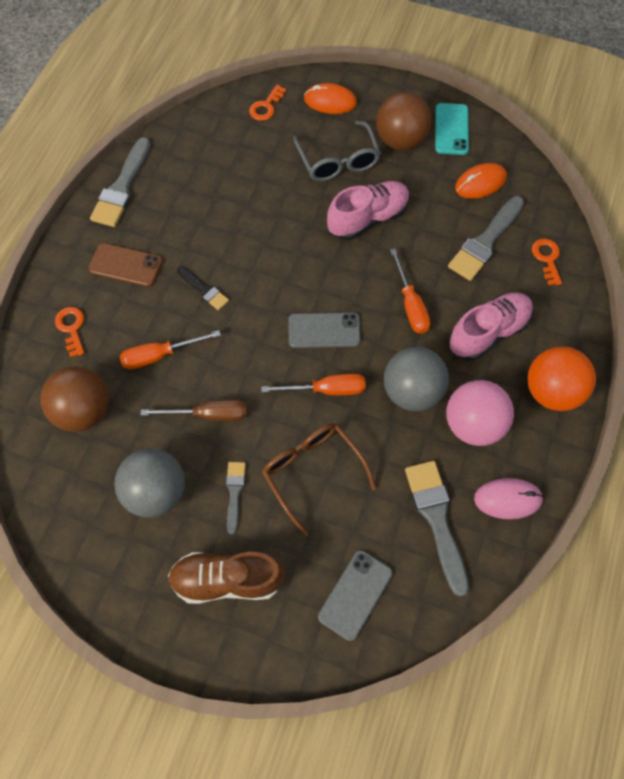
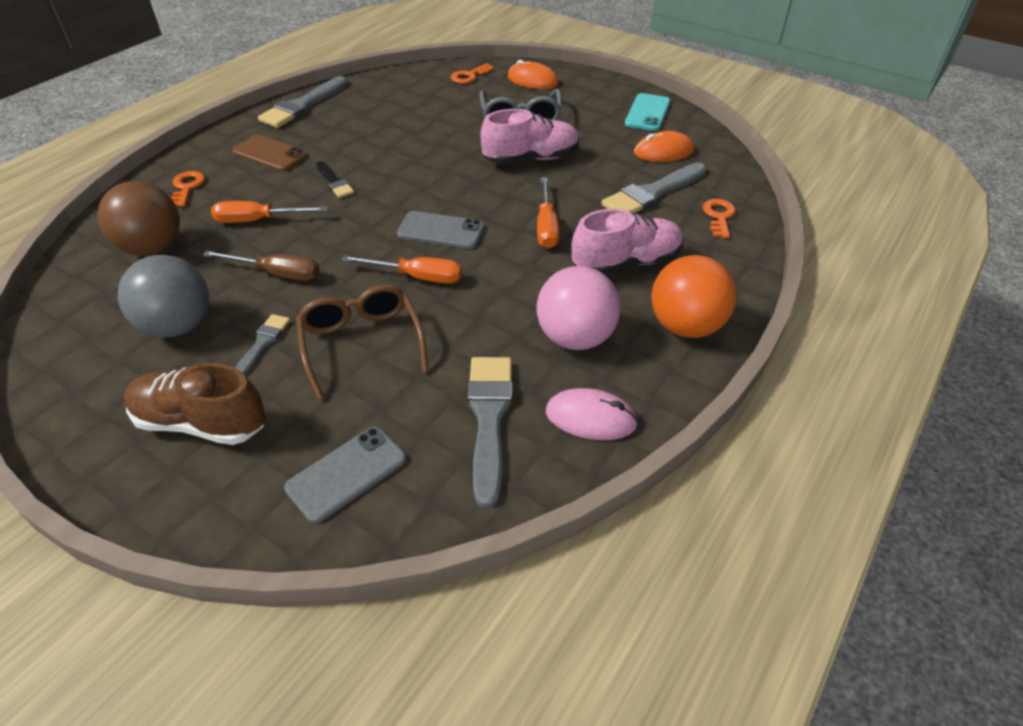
camera: 15 degrees right, 20 degrees down
(400, 140) = (591, 113): brown ball -> none
(412, 391) = (514, 296): grey ball -> none

